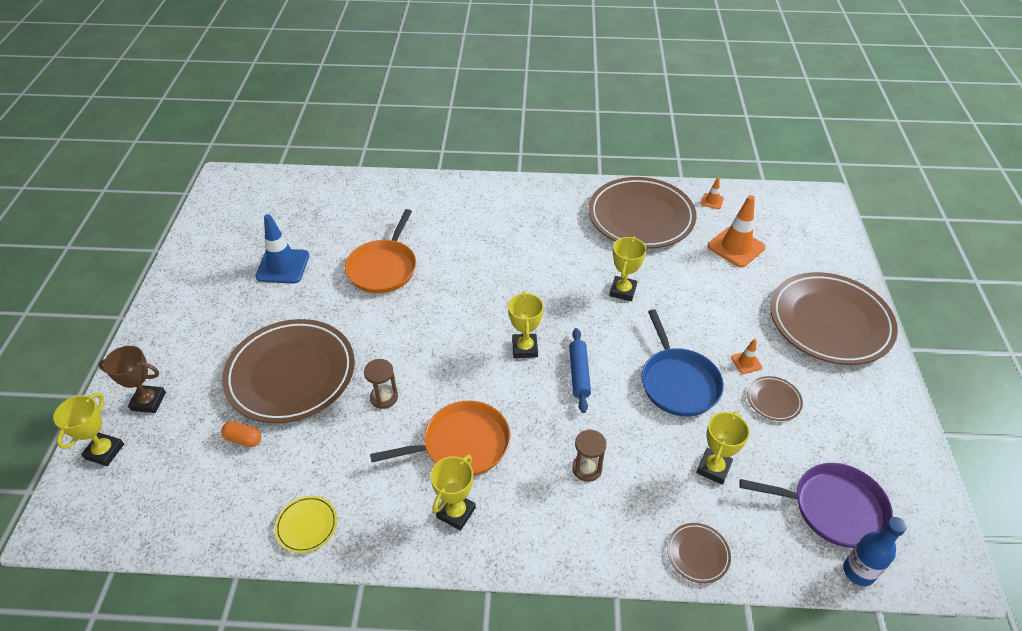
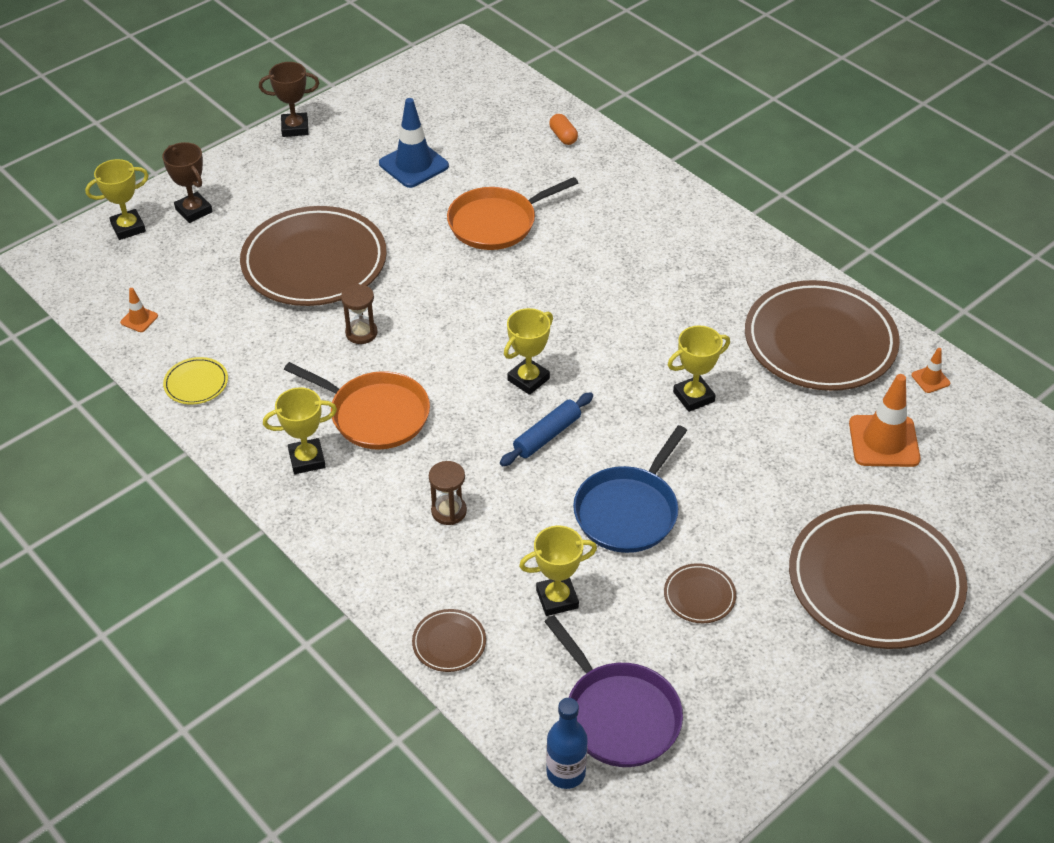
camera: 45 degrees right, 0 degrees up
(163, 294) = (295, 128): none -> brown trophy
(243, 439) = (225, 288): orange capsule -> orange capsule (563, 136)
(746, 362) = (723, 546): orange traffic cone -> orange traffic cone (139, 319)

